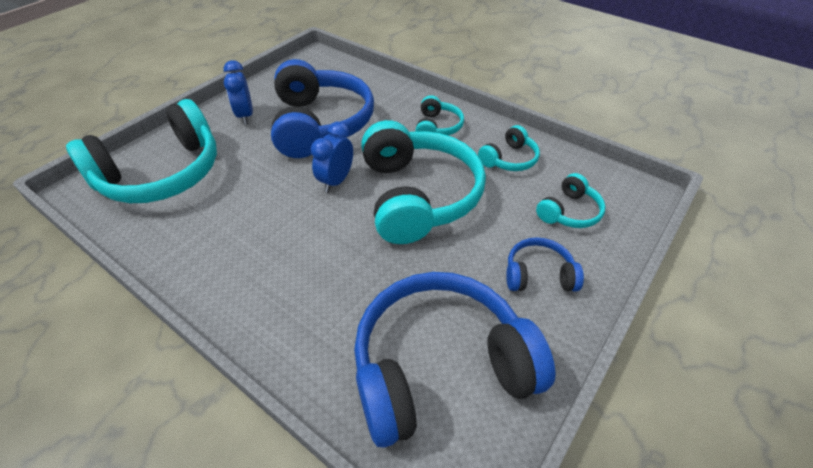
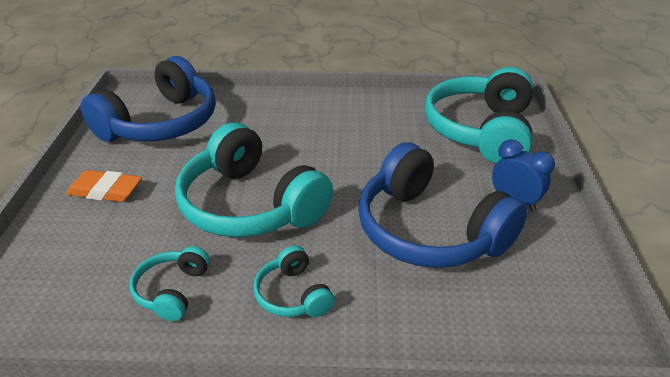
camera: 145 degrees right, 10 degrees down
(336, 181) = (337, 185): blue clock -> none
(538, 274) = (105, 191): blue headphones -> orange eraser
(569, 212) = (82, 256): turquoise headphones -> none

